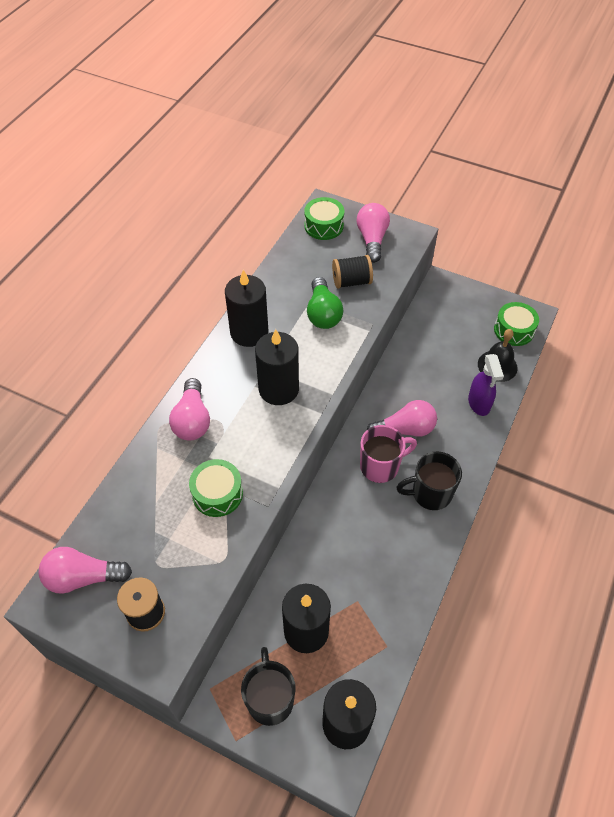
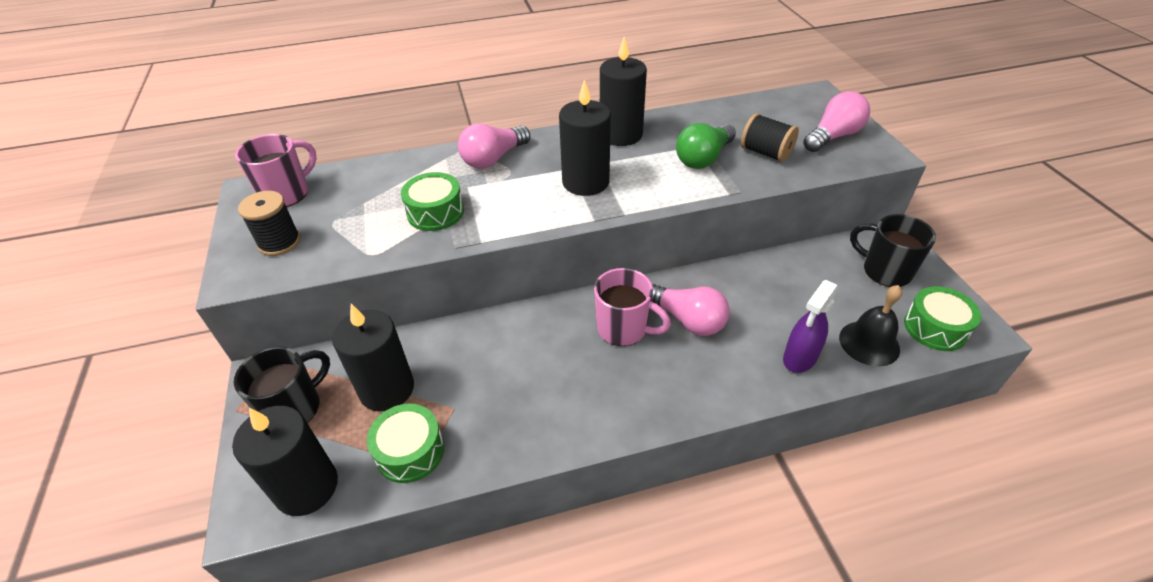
camera: 50 degrees right, 10 degrees down
(83, 577) = (287, 193): pink light bulb -> pink mug
(324, 226) = (796, 105): green drum -> green drum (410, 451)
(430, 493) = (638, 387): black mug -> black mug (885, 271)

